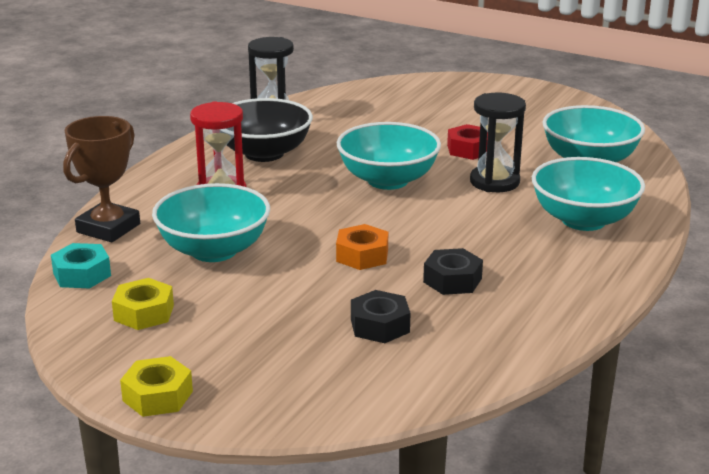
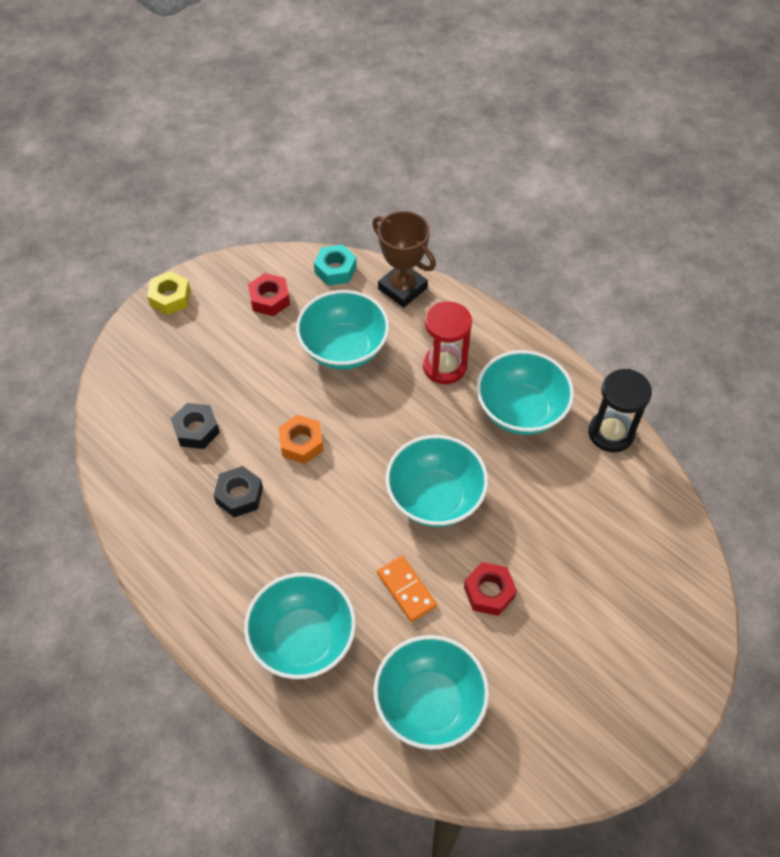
camera: 105 degrees right, 30 degrees up
(144, 313) = (269, 299): yellow nut -> red nut
(264, 153) = (520, 410): black bowl -> turquoise bowl
(494, 182) = (406, 590): black hourglass -> orange domino

